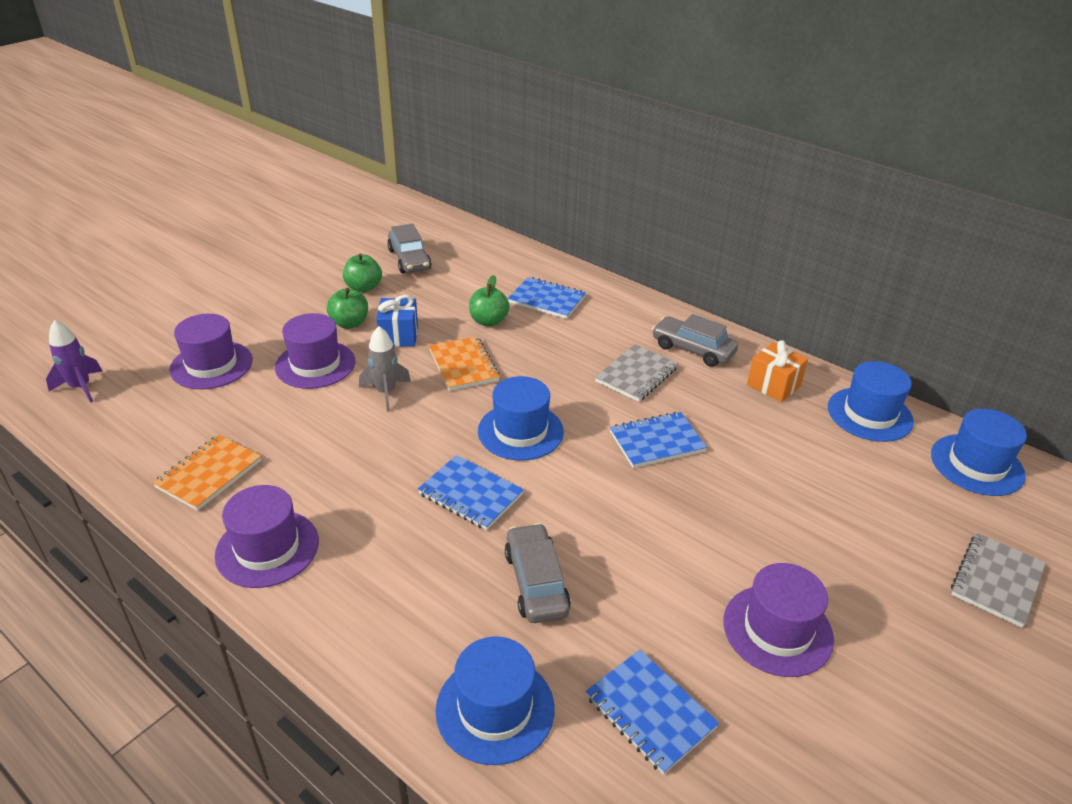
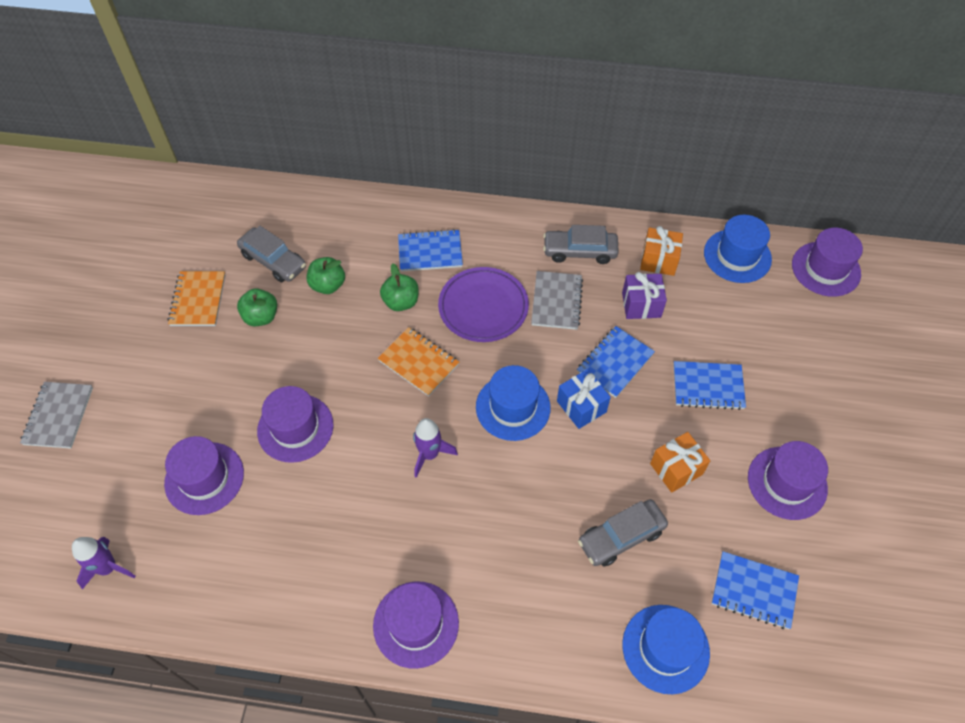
camera: 30 degrees left, 20 degrees up
(209, 474) = (309, 587): orange notebook -> orange notebook (198, 300)
(350, 323) = (285, 366): green apple -> green apple (328, 285)
(386, 393) = (379, 426): grey rocket -> none
(399, 335) = (339, 357): blue gift -> blue gift (581, 406)
(409, 431) = (429, 454): none -> purple rocket
(470, 494) = (522, 488): blue notebook -> blue notebook (708, 386)
(536, 582) = (621, 536): grey car -> grey car turned 75 degrees counterclockwise
(560, 352) = (483, 307): none -> purple plate
(650, 555) = (676, 469): none -> orange gift
(725, 410) = (641, 305): none -> purple gift
(977, 465) = (826, 269): blue hat -> purple hat
(996, 581) = (884, 367): grey notebook -> grey notebook (58, 416)

